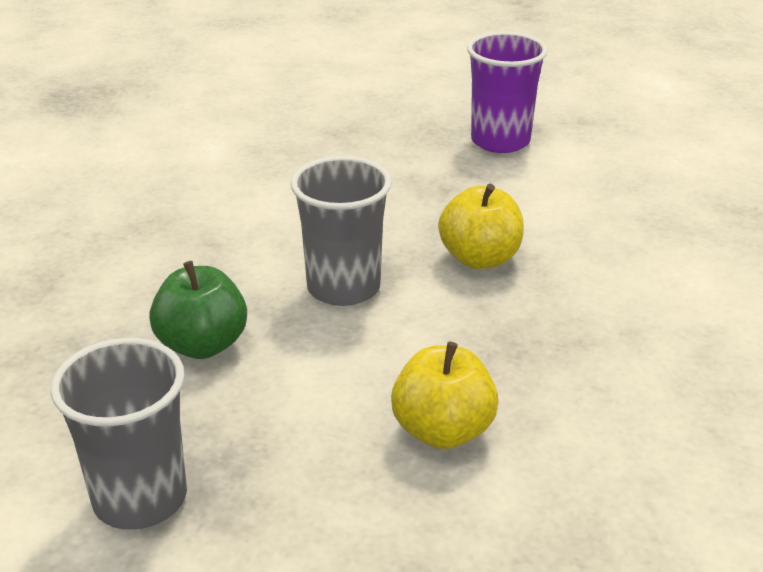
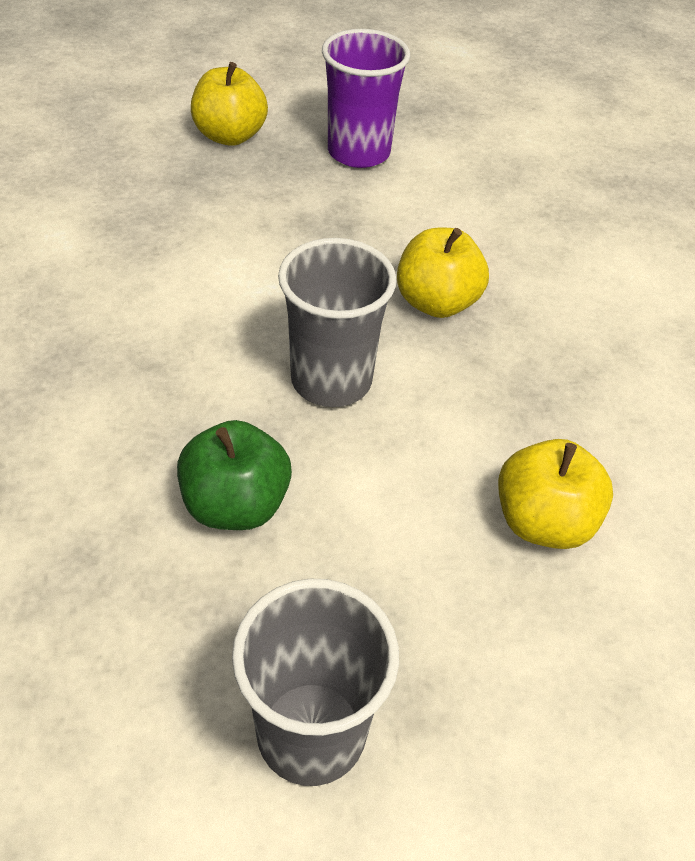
camera: 30 degrees left, 15 degrees up
(397, 110) = (230, 136): none -> yellow apple

